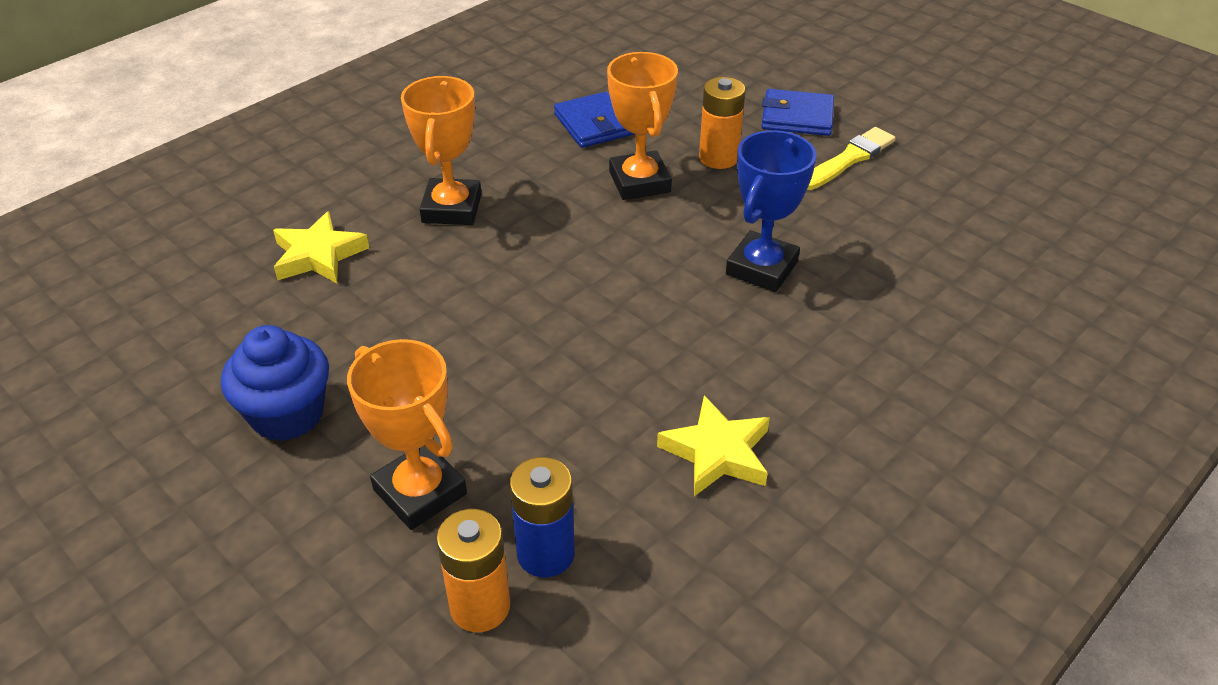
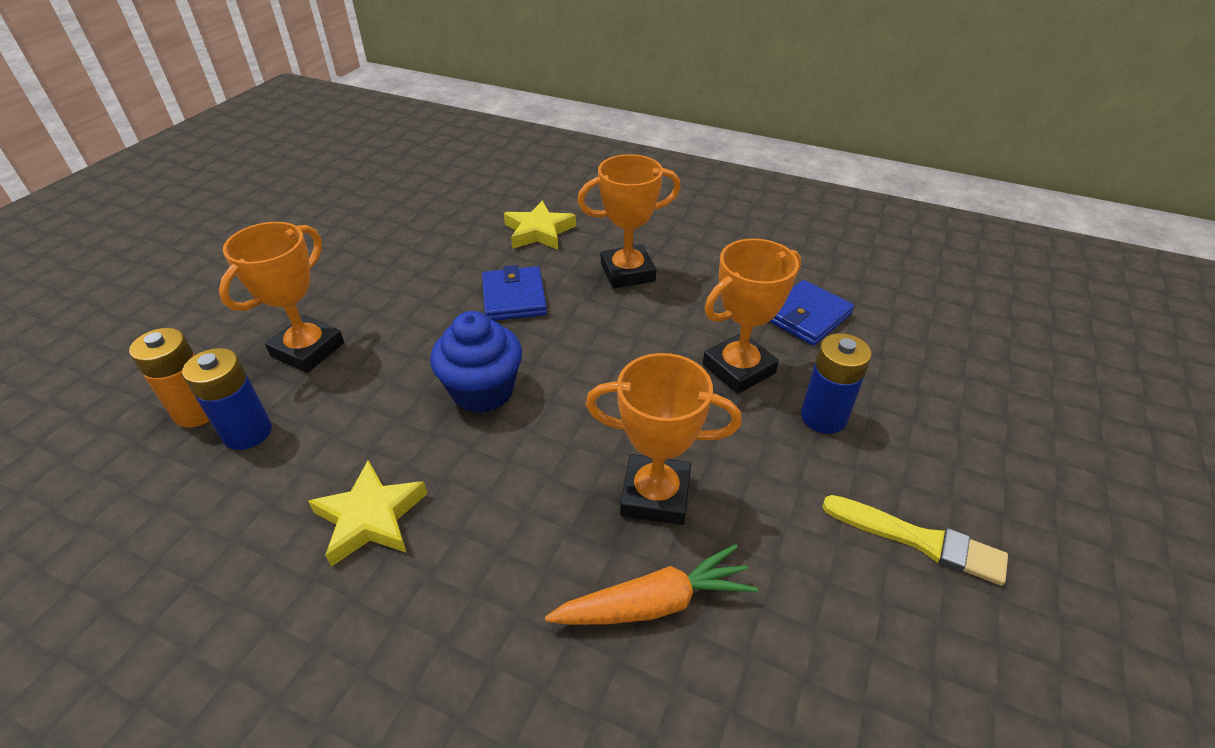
camera: 70 degrees right, 0 degrees up
(287, 414) = (374, 270): blue cupcake -> blue cupcake (483, 391)
(718, 158) = (823, 417): orange battery -> blue battery
(761, 268) = (655, 495): blue trophy -> orange trophy
(797, 117) = (963, 469): blue wallet -> blue wallet (514, 297)
(862, 295) = (654, 603): none -> orange carrot

